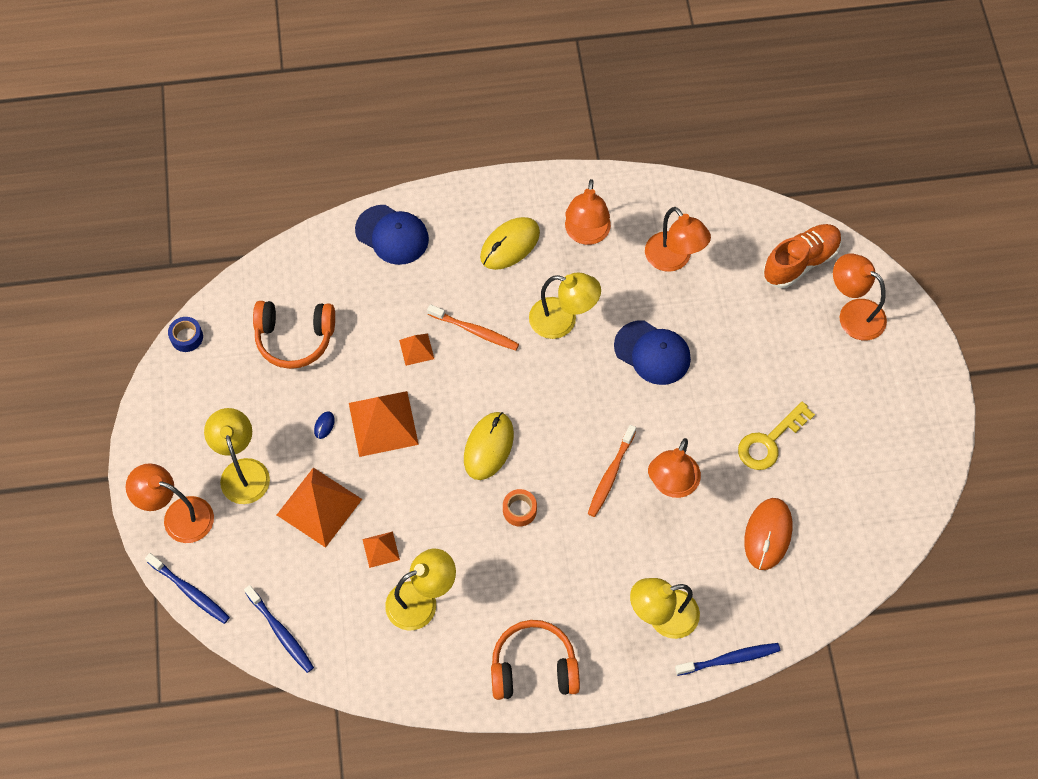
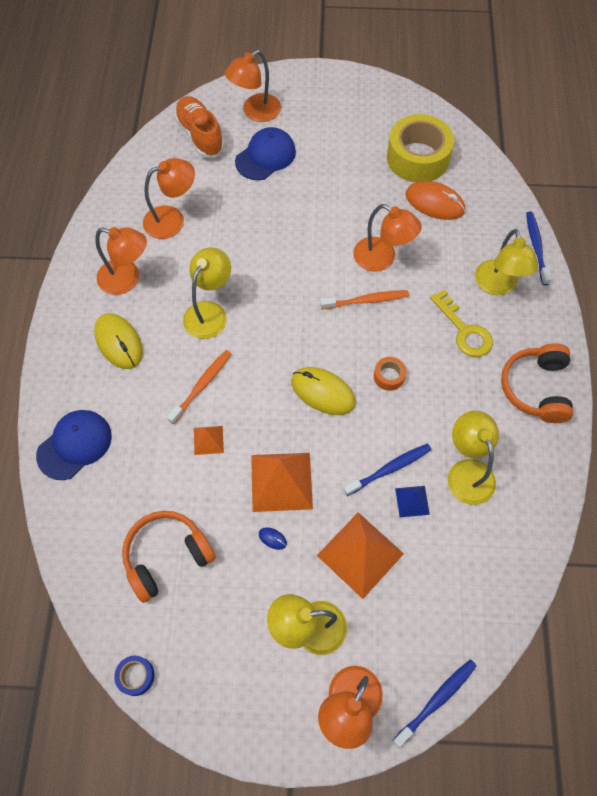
camera: 80 degrees left, 0 degrees up
(280, 632) = (488, 608): blue toothbrush -> blue toothbrush (389, 469)
(295, 338) = (167, 556): orange headphones -> orange headphones turned 135 degrees counterclockwise
(381, 549) = (412, 501): orange pyramid -> blue pyramid
(611, 474) = (366, 300): orange toothbrush -> orange toothbrush turned 45 degrees counterclockwise
(652, 353) = (257, 250): blue cap -> blue cap (265, 156)
(769, 441) = (355, 186): yellow key -> yellow key (464, 330)
(833, 508) = (417, 158): none -> yellow tape

